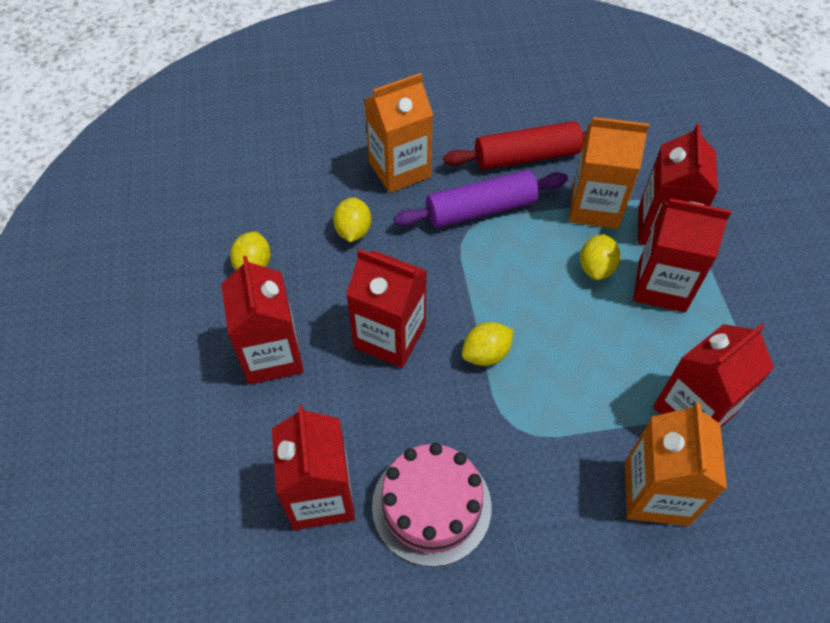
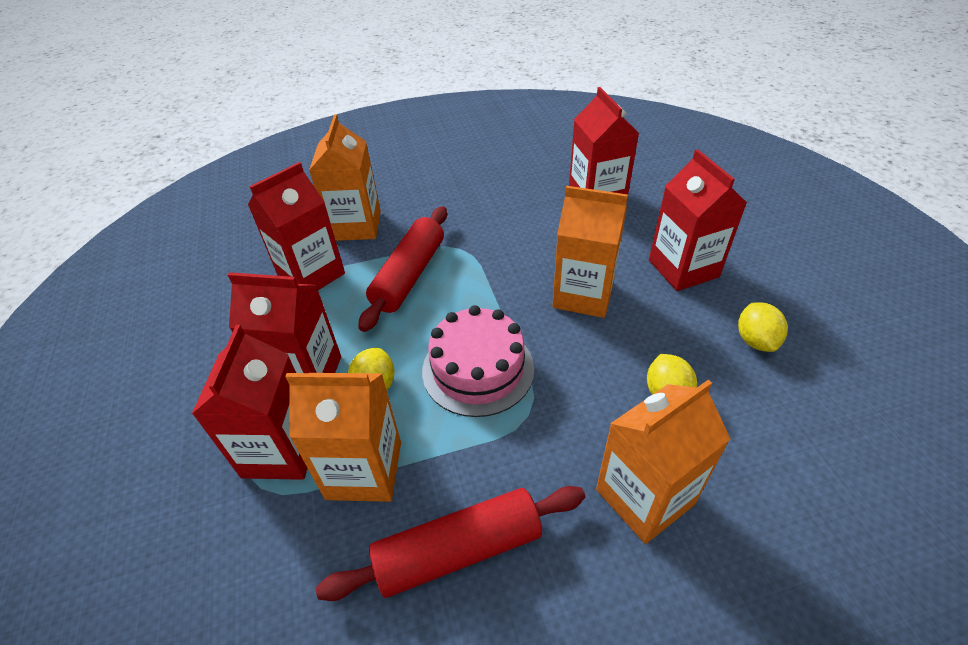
camera: 175 degrees right, 10 degrees down
(390, 337) = (583, 295): red carton -> orange carton
(431, 505) = (517, 202): pink cake -> pink cake (478, 369)
(480, 210) = (516, 445): purple rolling pin -> none
(486, 354) = (490, 293): yellow lemon -> none
(576, 392) = (409, 275): none -> red rolling pin

